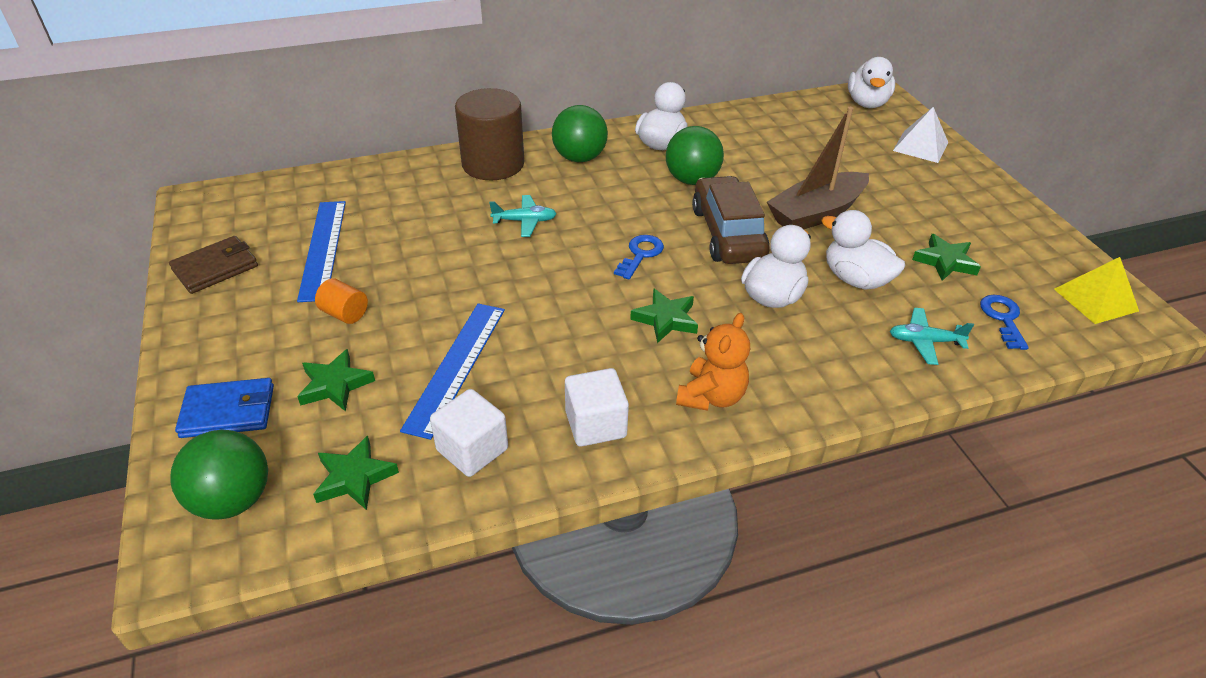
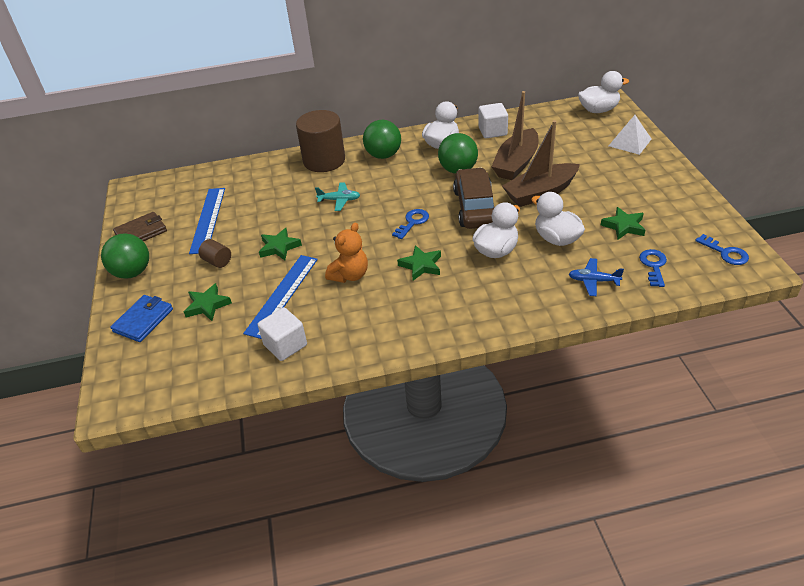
camera: 10 degrees right, 0 degrees up
(228, 411) = (143, 320): blue wallet -> blue wallet turned 60 degrees counterclockwise
(233, 500) = (143, 371): green ball -> green ball (132, 272)
(345, 314) = (217, 261): orange cylinder -> brown cylinder
(354, 477) = (213, 360): green star -> green star (279, 247)
(595, 424) = (363, 331): white cube -> white cube (492, 131)
(711, 396) = (441, 315): orange teddy bear -> orange teddy bear (350, 275)
(772, 172) = (516, 163): none -> brown boat
(867, 103) = (598, 110): white duck -> white duck turned 120 degrees counterclockwise
(924, 341) = (593, 281): turquoise plane -> blue plane
(1095, 300) = (725, 253): yellow pyramid -> blue key

